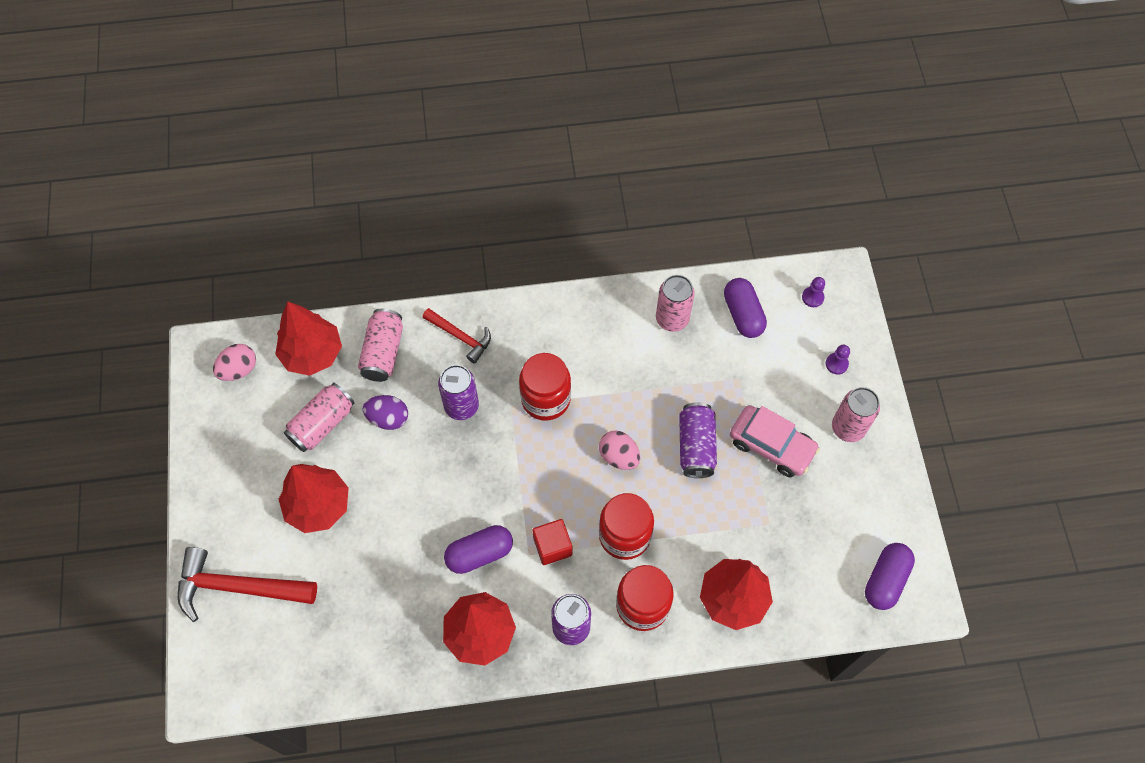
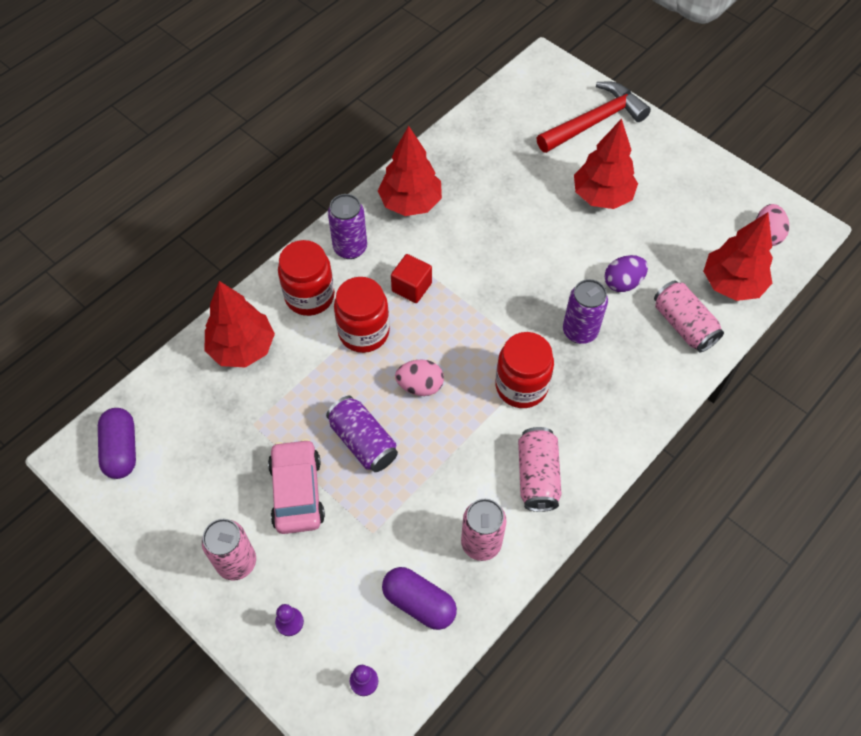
camera: 140 degrees right, 5 degrees down
(322, 424) = (663, 245): pink can -> pink can (537, 476)
(460, 337) = (640, 383): red hammer -> none
(479, 554) = (459, 246): purple capsule -> none
(771, 445) = (297, 492): pink car -> pink car turned 90 degrees clockwise

